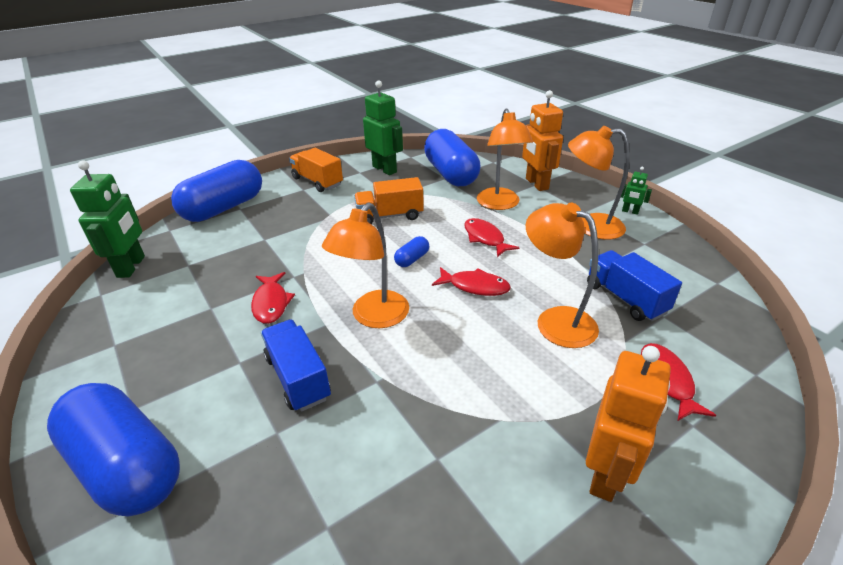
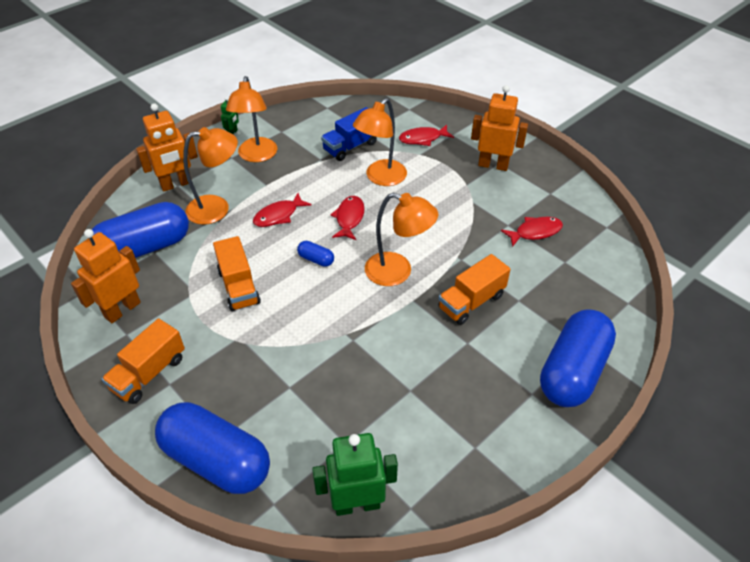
camera: 100 degrees left, 10 degrees up
(271, 303) = (394, 345): red fish -> red fish (535, 232)
(298, 377) = (471, 302): blue truck -> orange truck
(385, 169) = (122, 309): green robot -> orange robot

